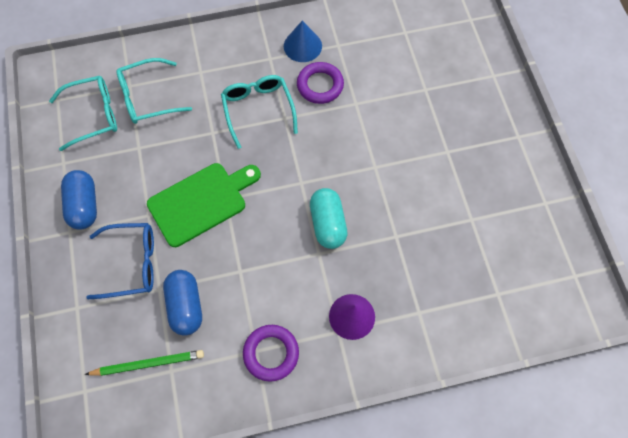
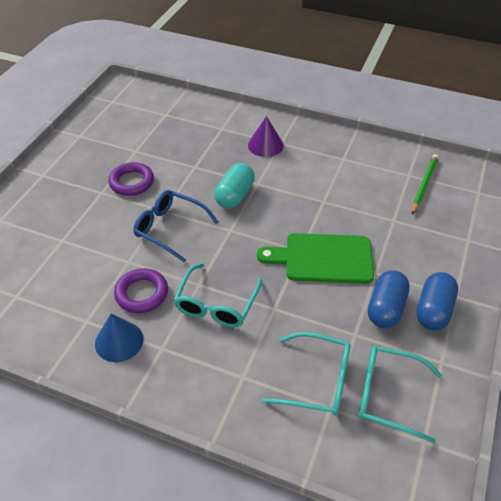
camera: 145 degrees left, 20 degrees down
(131, 263) = (408, 246): blue glasses -> blue glasses (170, 229)
(148, 364) = (424, 185): green pencil -> green pencil turned 90 degrees clockwise
(186, 306) = (378, 201): blue capsule -> blue capsule (386, 308)
(271, 353) = (333, 153): purple ring -> purple ring (131, 182)

